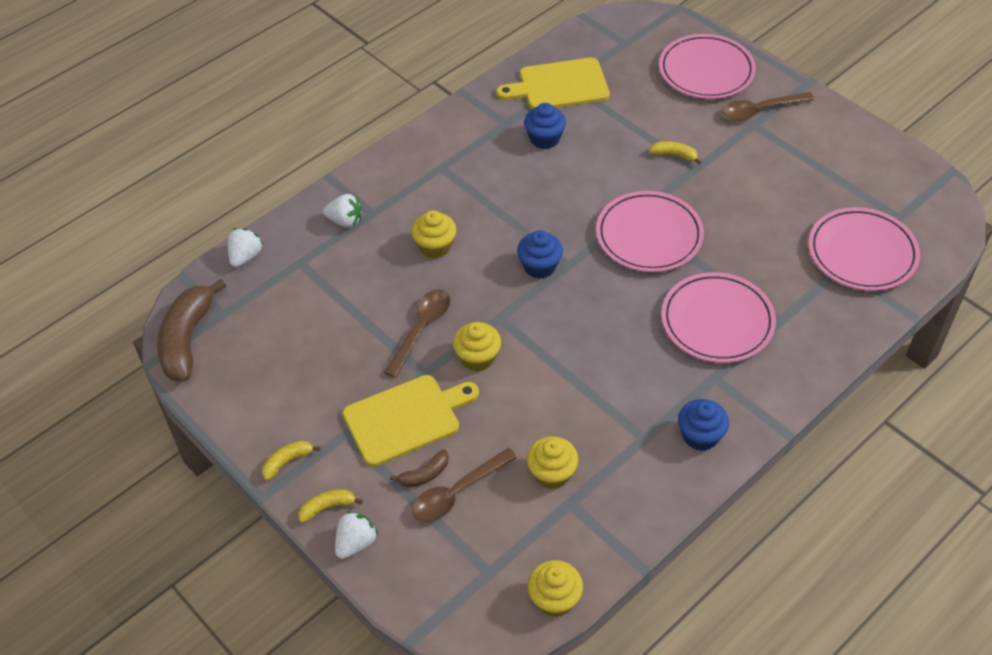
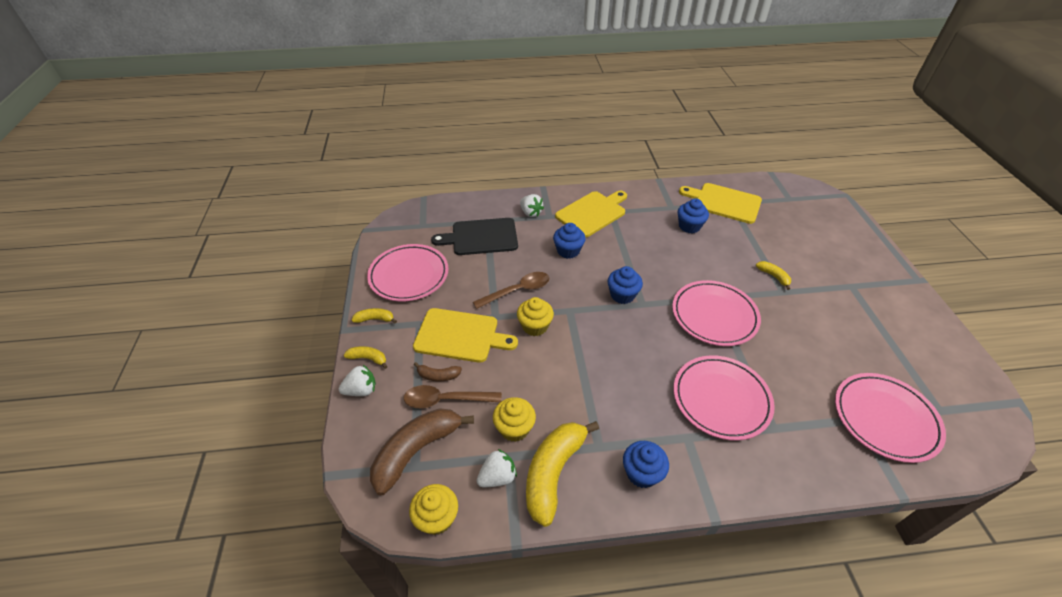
camera: 35 degrees right, 5 degrees down
(187, 339) = (394, 228): brown banana -> brown banana (416, 451)
(245, 256) = (462, 204): white strawberry -> white strawberry (497, 477)
(314, 287) = (481, 237): none -> black cutting board
(420, 180) = (592, 213): none -> yellow cutting board
(435, 246) = (568, 251): yellow cupcake -> blue cupcake
(623, 488) = (553, 472): none -> yellow banana
(706, 71) = (838, 238): pink plate -> pink plate (409, 275)
(760, 110) = (863, 279): brown spoon -> none

